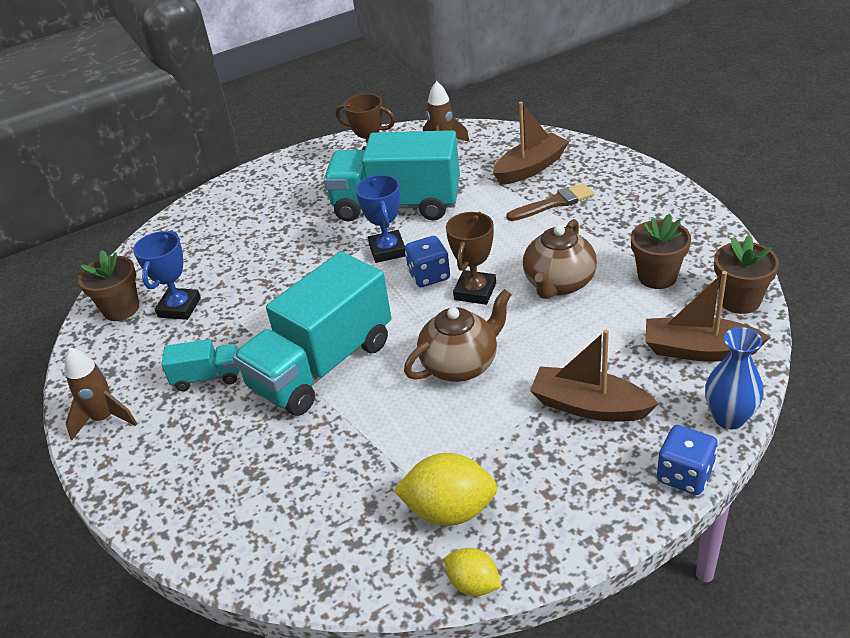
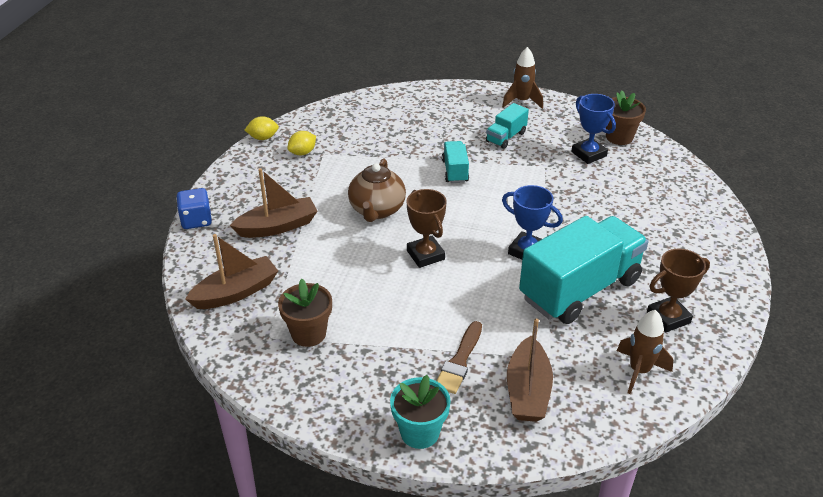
camera: 130 degrees right, 0 degrees up
(322, 365) = (455, 171): turquoise truck -> turquoise truck, size x0.46
(429, 276) = (471, 249): blue dice -> none
(449, 510) = (302, 153): yellow lemon -> yellow lemon, size x0.59
(559, 284) = (375, 290): brown teapot -> none
(634, 178) = (419, 432): none -> turquoise flower pot
(729, 418) = (189, 260): blue vase -> none
(739, 300) = (231, 345): brown flower pot -> none

